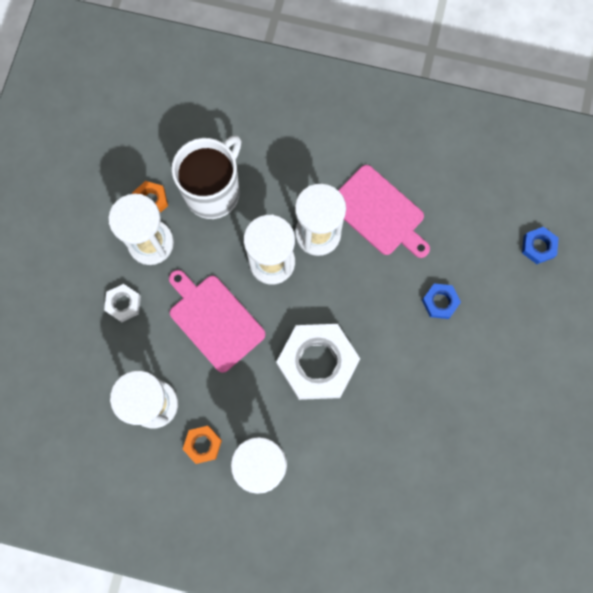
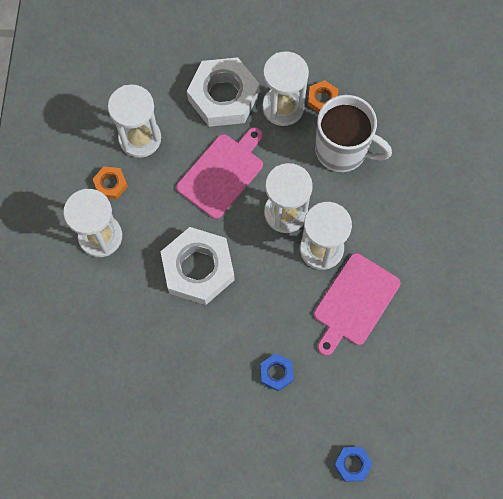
camera: 80 degrees right, 5 degrees down
(123, 304) = (223, 96): white nut -> white nut, size x2.16

